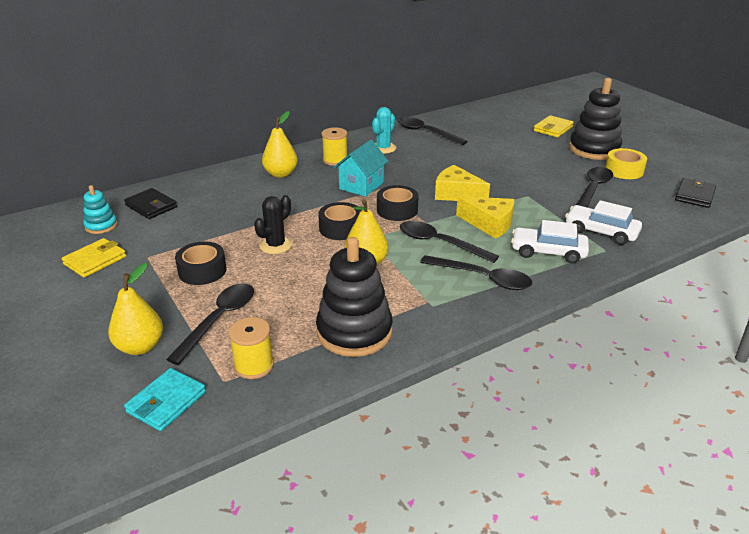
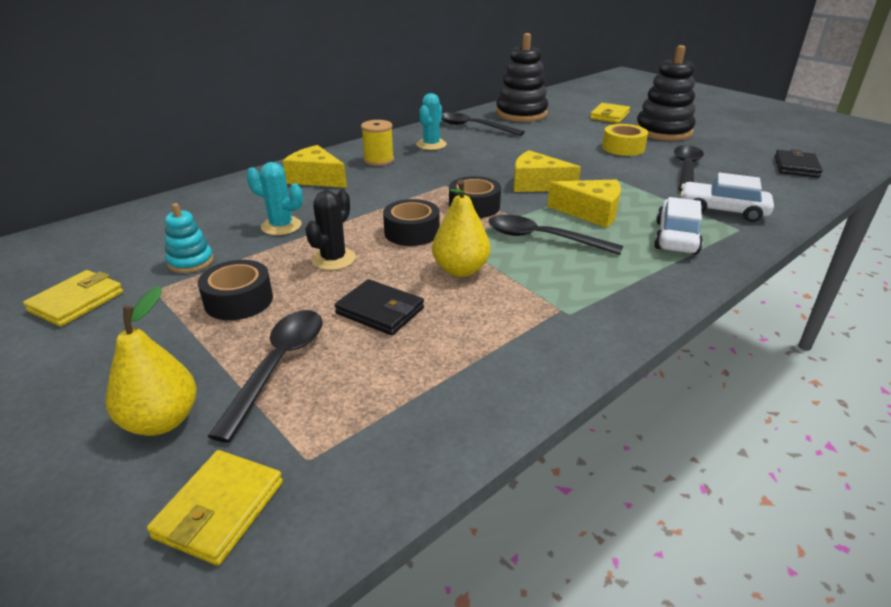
camera: 10 degrees left, 0 degrees up
(101, 226) = (82, 256): turquoise stacking toy -> turquoise stacking toy (191, 262)
(151, 206) = (151, 227): black wallet -> black wallet (380, 311)
(166, 402) = (219, 509): turquoise wallet -> yellow wallet
(244, 214) = (281, 226): none -> turquoise cactus
(254, 365) = (348, 428): yellow spool -> none
(281, 174) = (316, 178): yellow pear -> yellow cheese
(354, 332) = (479, 361): black stacking toy -> black stacking toy (521, 114)
(361, 186) = (420, 184): turquoise house -> none
(482, 278) = (615, 274): black spoon -> none
(548, 252) = (676, 237): white car -> white car turned 105 degrees clockwise
(624, 170) = (707, 149): yellow tape -> yellow tape (623, 148)

